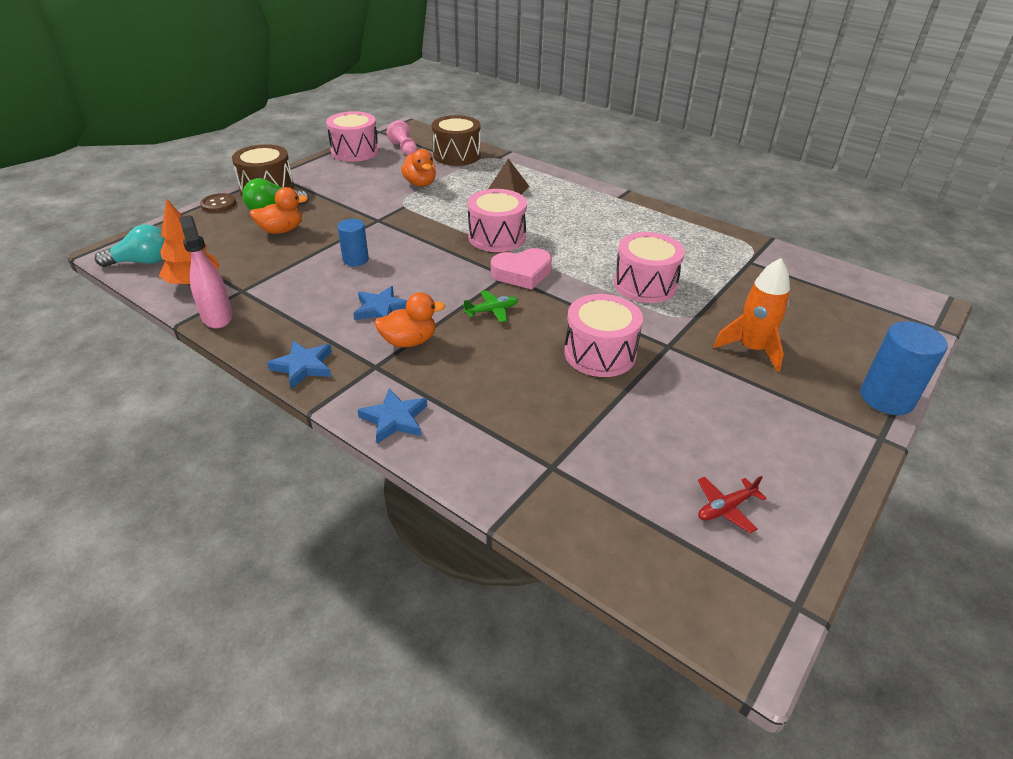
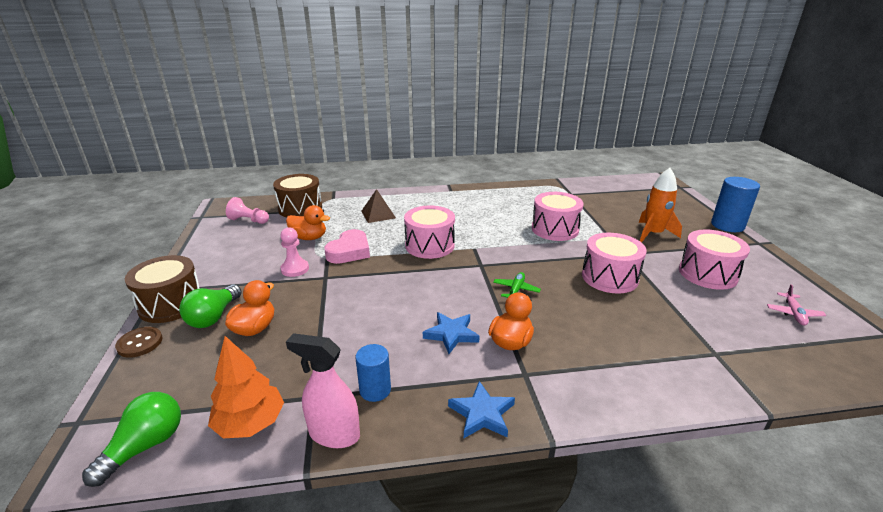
camera: 45 degrees left, 10 degrees down
(142, 262) = (146, 446): turquoise light bulb -> green light bulb
(355, 151) = (206, 239): pink drum -> pink drum (707, 274)
(355, 259) = (364, 313): blue cylinder -> blue cylinder (375, 390)
(370, 203) = (295, 269): none -> pink pawn
(395, 419) = (604, 397): blue star -> none
(522, 273) = (487, 258): pink heart -> pink heart (349, 251)
(725, 508) = (793, 313): red plane -> pink plane

